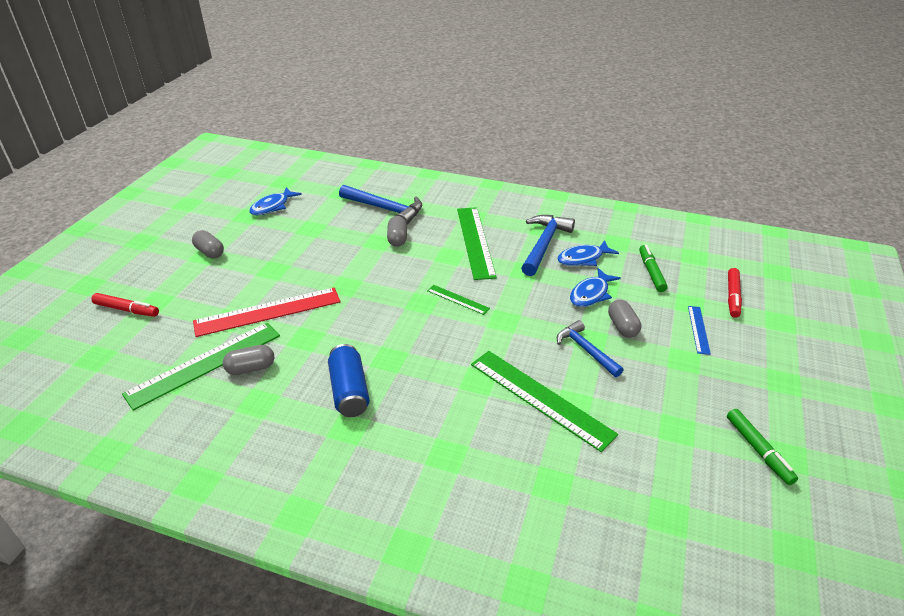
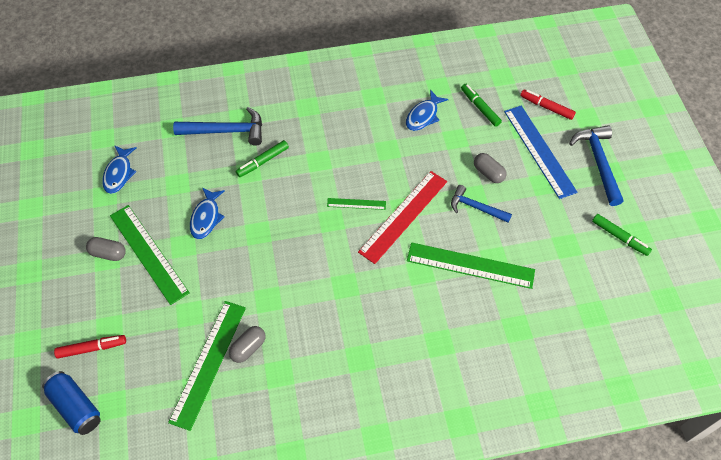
camera: 30 degrees left, 20 degrees up
(268, 311) = (215, 289): red ruler -> red ruler (403, 216)
(349, 391) = (337, 328): blue can -> blue can (76, 407)
(397, 239) = (263, 161): grey capsule -> green marker
(475, 241) = (329, 135): green ruler -> green ruler (149, 253)
(544, 244) = (385, 113): blue hammer -> blue hammer (598, 162)
(591, 294) = (449, 151): blue fish -> blue fish (206, 217)
(698, 329) = (539, 151): blue ruler -> blue ruler, size x2.06
(732, 297) = (546, 107): red marker -> red marker turned 135 degrees clockwise

